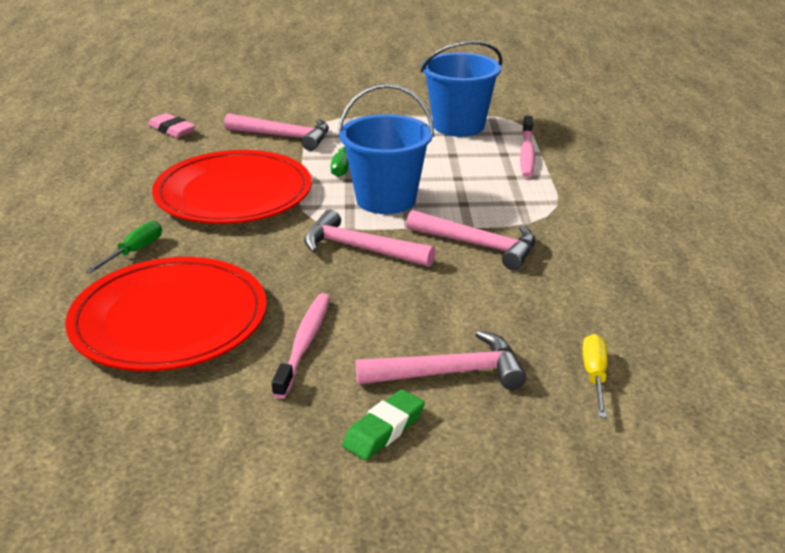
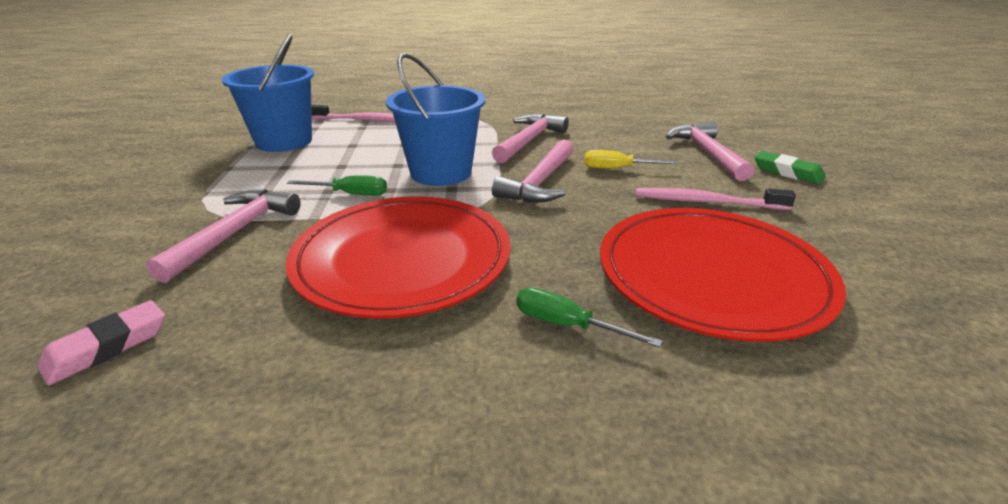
camera: 90 degrees left, 0 degrees up
(594, 376) = (682, 119): yellow screwdriver -> yellow screwdriver (617, 169)

